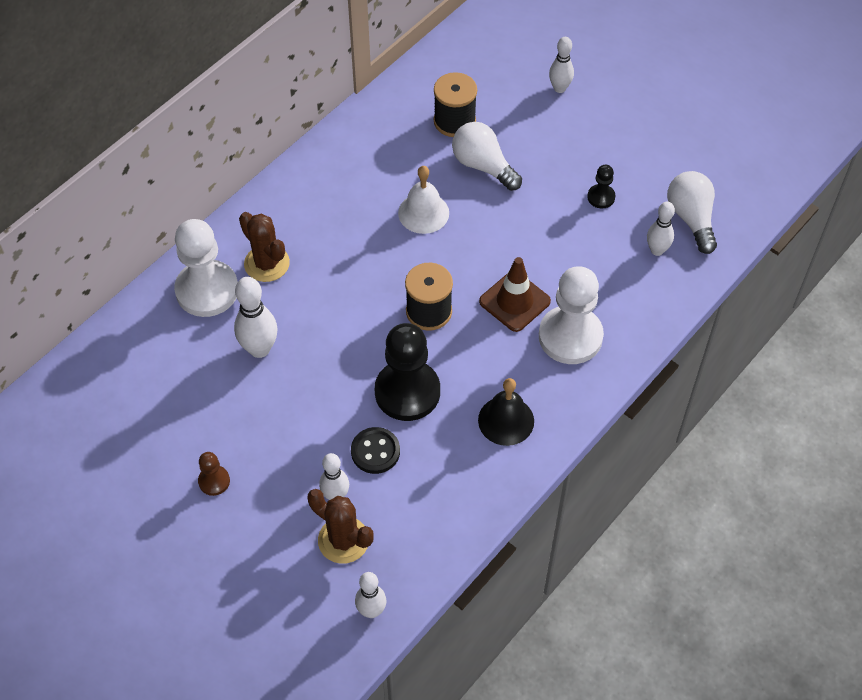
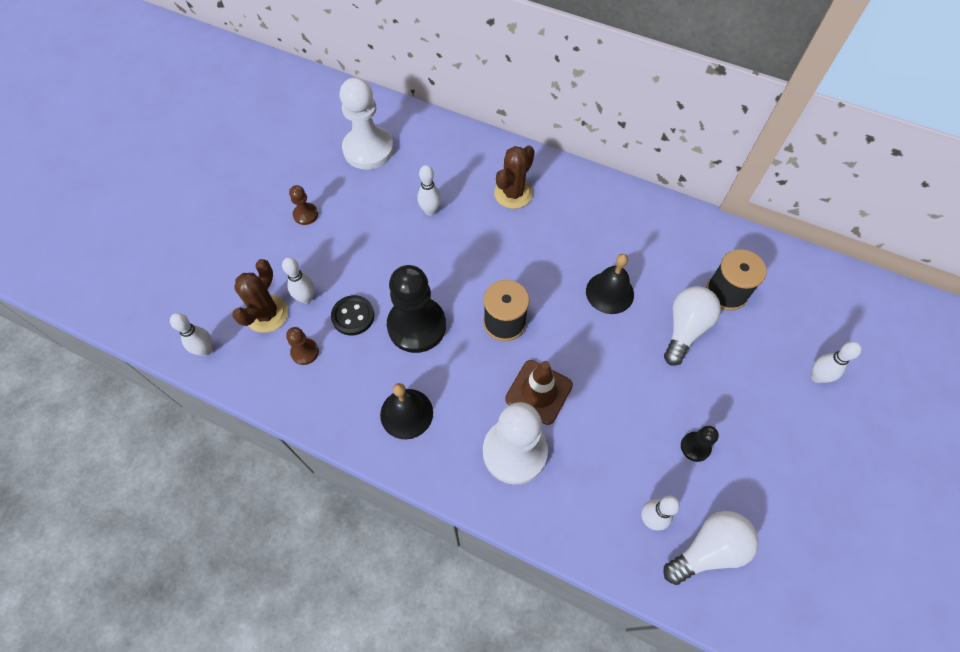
camera: 75 degrees right, 5 degrees up
(207, 290) = (474, 163): white pawn -> white pawn (368, 149)
(259, 349) = (430, 211): white bowling pin -> white bowling pin, size x0.66
(406, 506) = (305, 352): none -> brown pawn
(423, 213) = (609, 292): white bell -> black bell

